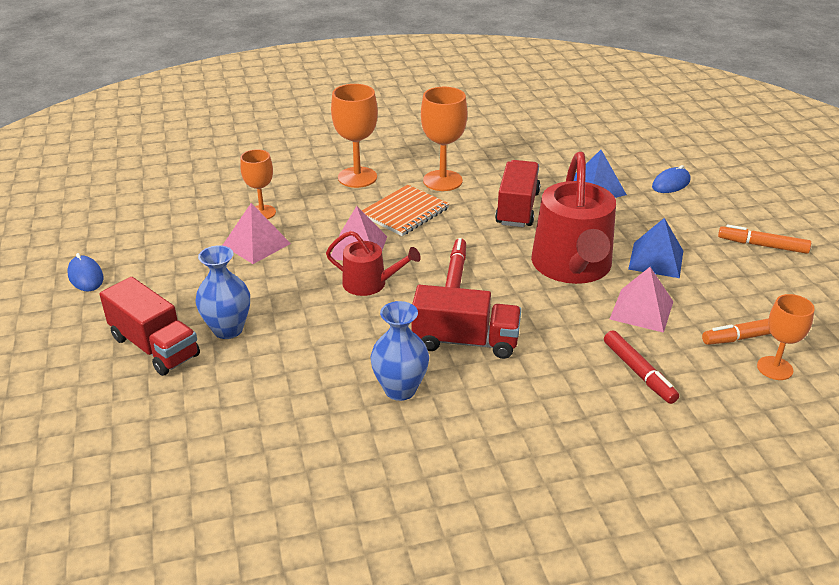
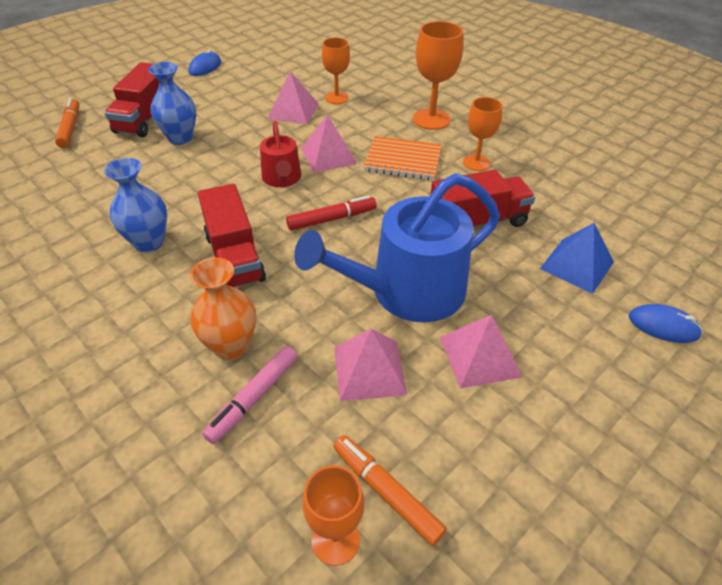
camera: 60 degrees right, 10 degrees up
(442, 181) = (476, 163): orange goblet -> orange goblet, size x0.66
(572, 267) = (407, 291): red watering can -> blue watering can
(576, 370) = (231, 346): none -> orange vase
(638, 372) = (253, 398): red marker -> pink marker
(656, 260) = (479, 356): blue pyramid -> pink pyramid
(762, 245) = (614, 462): orange marker -> orange marker (70, 128)

